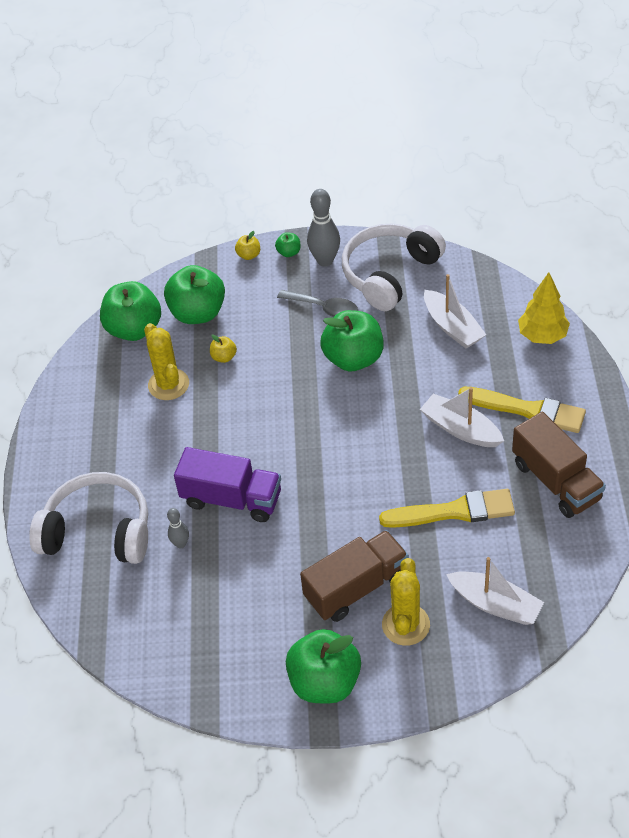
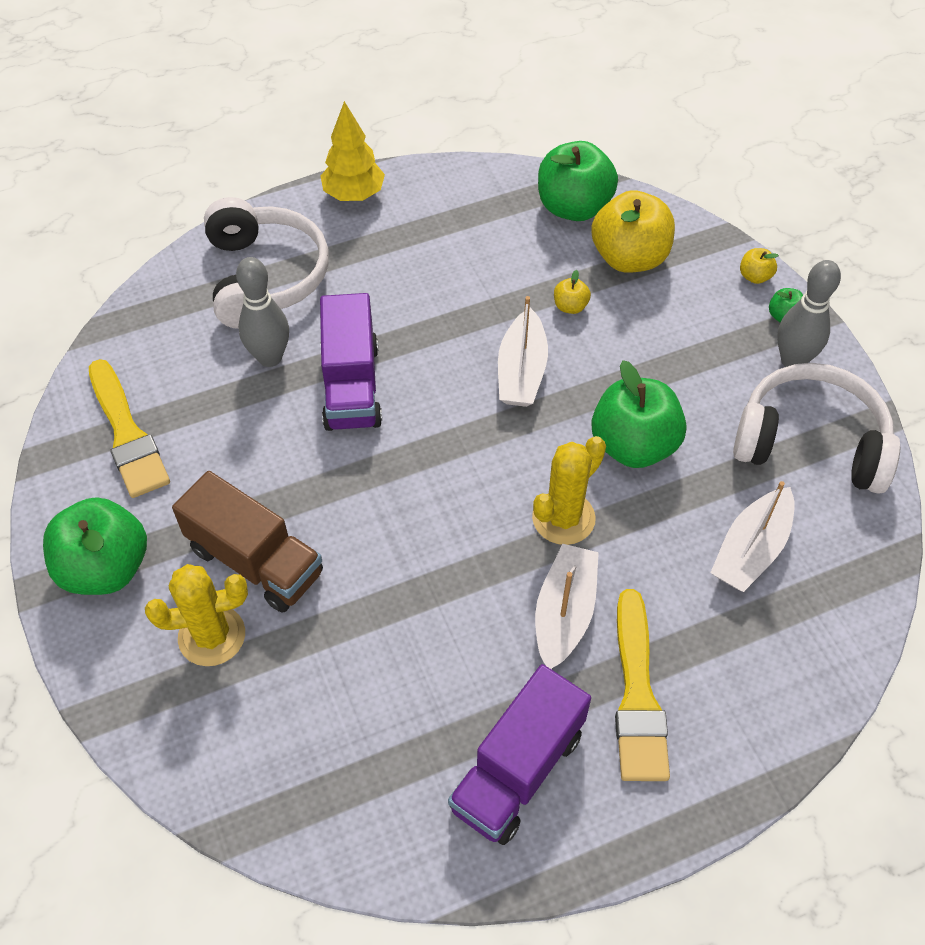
camera: 65 degrees right, 5 degrees up
(168, 384) = (502, 267): yellow cactus -> yellow cactus (563, 518)
(181, 544) = (270, 357): grey bowling pin -> grey bowling pin, size x1.83
(198, 313) = (629, 258): green apple -> yellow apple
(324, 308) = (705, 386): grey spoon -> none
(454, 511) = (415, 644): yellow brush -> yellow brush (127, 434)
(495, 604) = (272, 741): white boat -> white boat (521, 371)
(542, 336) = (796, 679): yellow tree -> yellow tree (354, 195)
(556, 481) = (517, 770): brown truck -> purple truck

